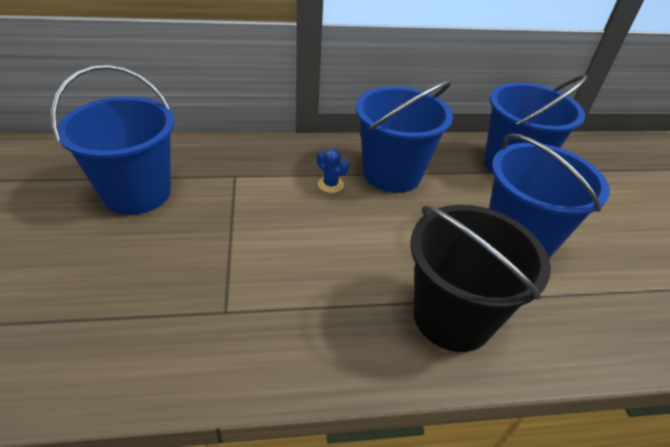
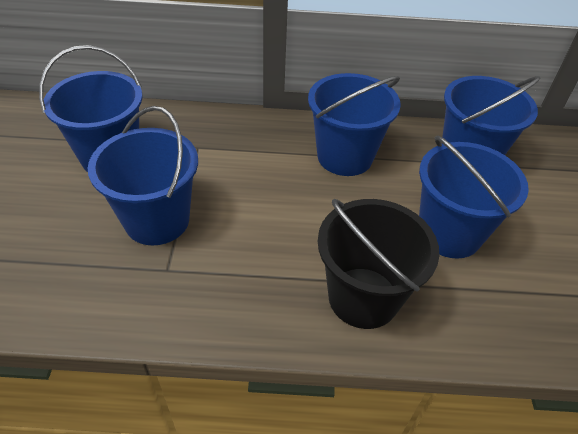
camera: 10 degrees right, 5 degrees up
(203, 257) = (157, 220): none -> blue bucket
(330, 184) = (283, 163): blue cactus -> none

